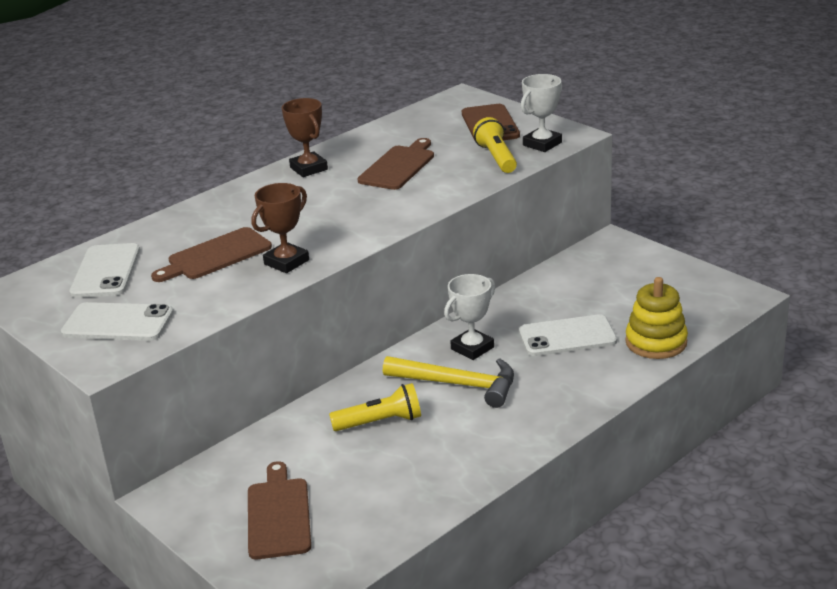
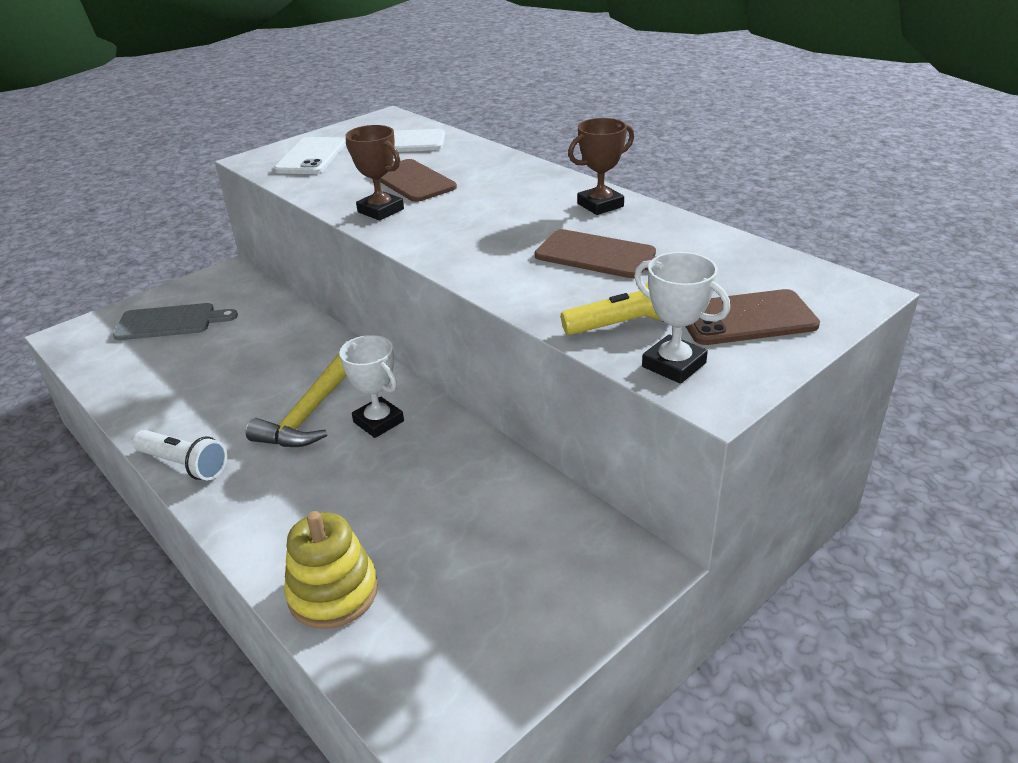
camera: 90 degrees right, 5 degrees up
(278, 515) = (170, 322): brown cutting board -> grey cutting board
(380, 422) = (269, 365): yellow flashlight -> none
(531, 439) = (184, 465): none -> white flashlight
(567, 336) = (377, 501): white phone -> none

